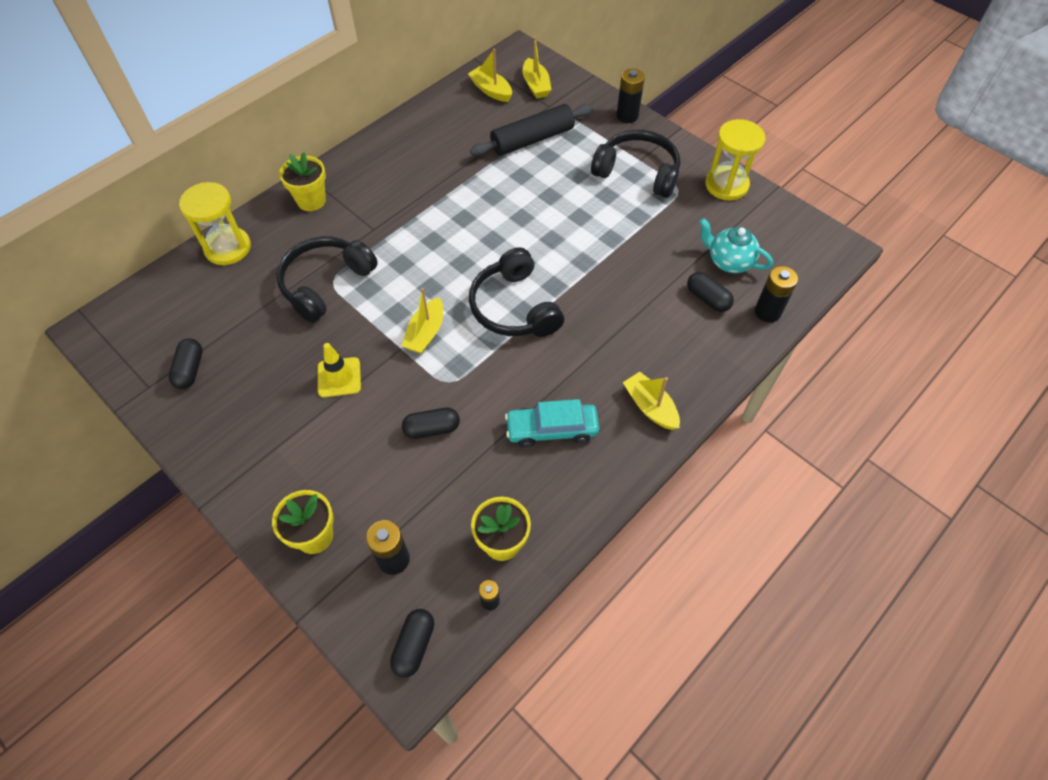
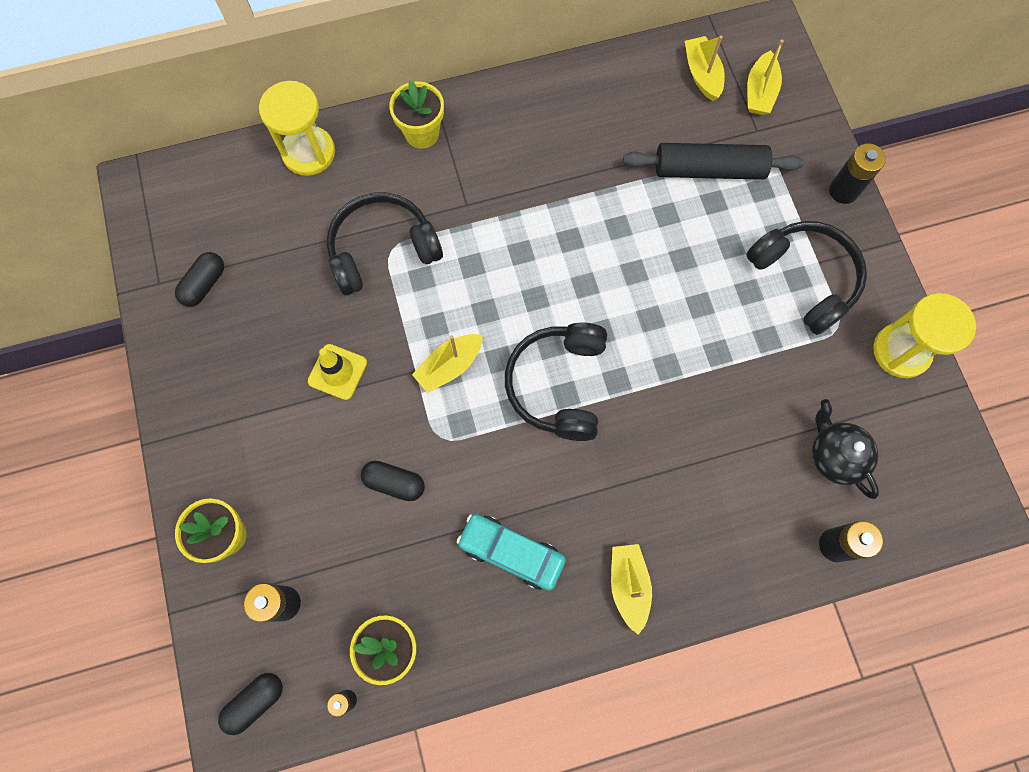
camera: 30 degrees right, 15 degrees up
(707, 298) = (777, 490): black capsule -> none
(729, 261) = (834, 456): turquoise teapot -> black teapot

